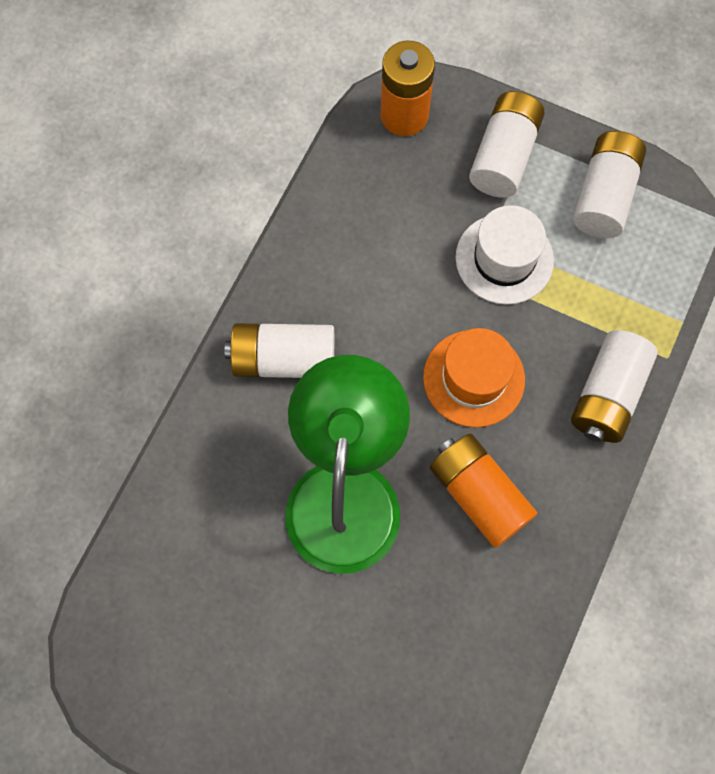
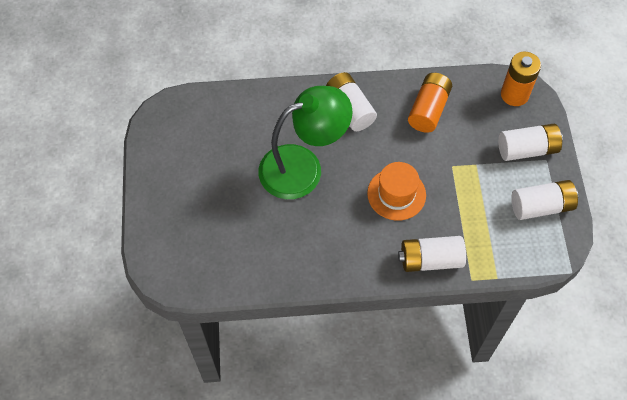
camera: 60 degrees right, 10 degrees down
(478, 494) = (338, 225): orange battery -> orange battery (428, 109)
(504, 259) = (470, 177): white hat -> none

